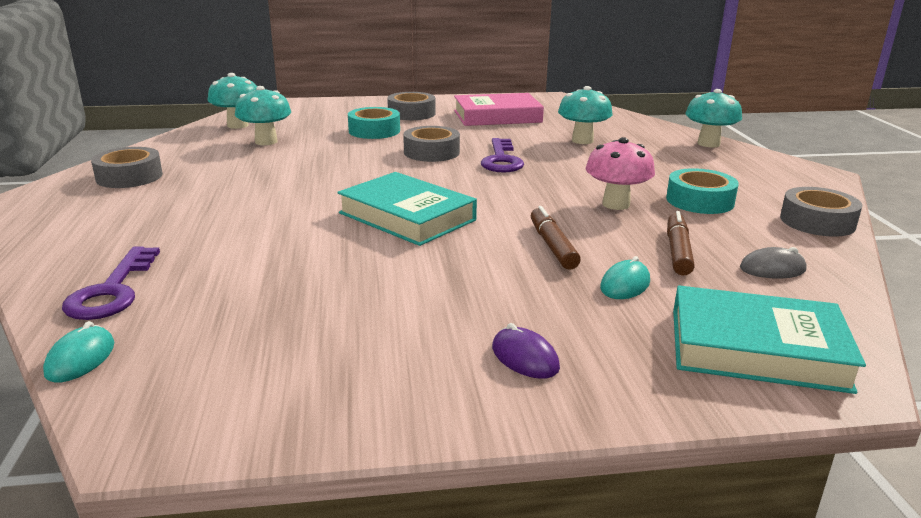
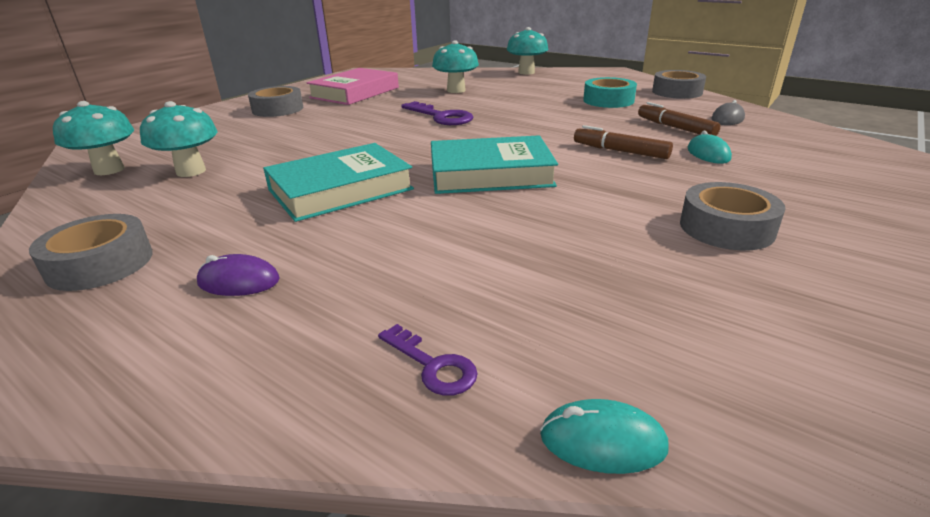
camera: 45 degrees left, 5 degrees up
(80, 358) = (602, 441): turquoise mouse -> turquoise mouse turned 45 degrees counterclockwise
(112, 291) = (432, 365): purple key -> purple key, size x0.58
(374, 131) = (281, 130): turquoise tape -> none
(431, 152) = (377, 128): grey tape -> grey tape (726, 228)
(524, 358) = (793, 214): purple mouse -> purple mouse (238, 281)
(616, 204) = (579, 117): pink mushroom -> none
(756, 349) = (829, 155): turquoise book -> turquoise book (340, 189)

